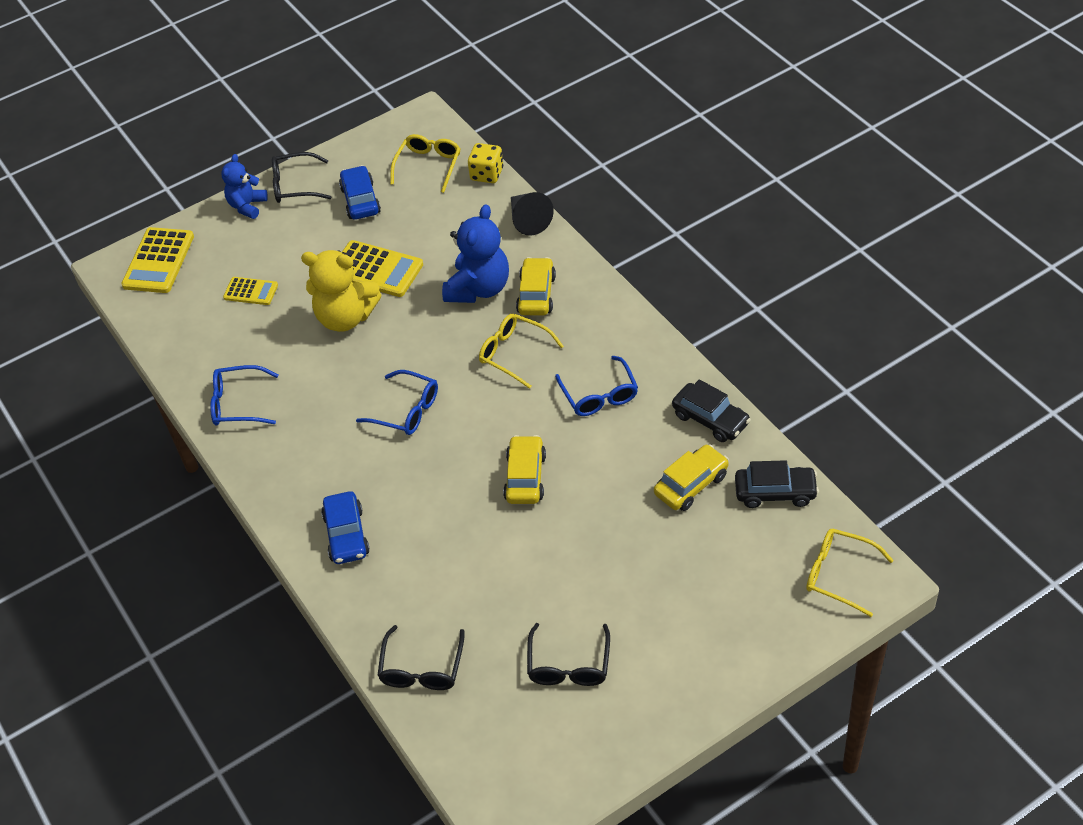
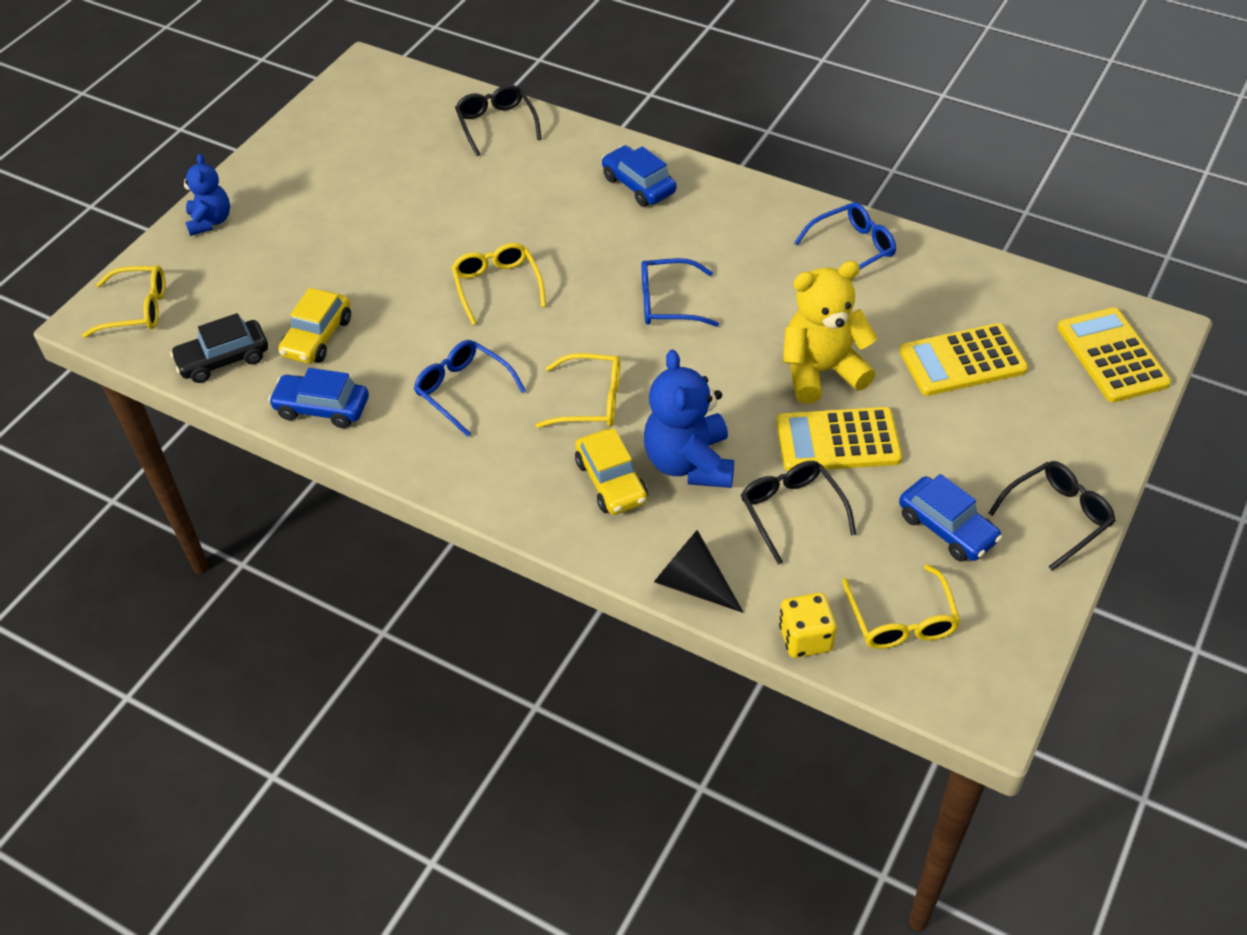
camera: 150 degrees right, 0 degrees up
(247, 206) = (1087, 464): blue teddy bear -> blue teddy bear (210, 221)
(251, 291) = (962, 361): yellow calculator -> yellow calculator, size x1.72
(525, 477) = (497, 286): yellow car -> yellow glasses
(569, 665) = (369, 166): black glasses -> black glasses (791, 511)
(710, 419) = (322, 408): black car -> blue car

